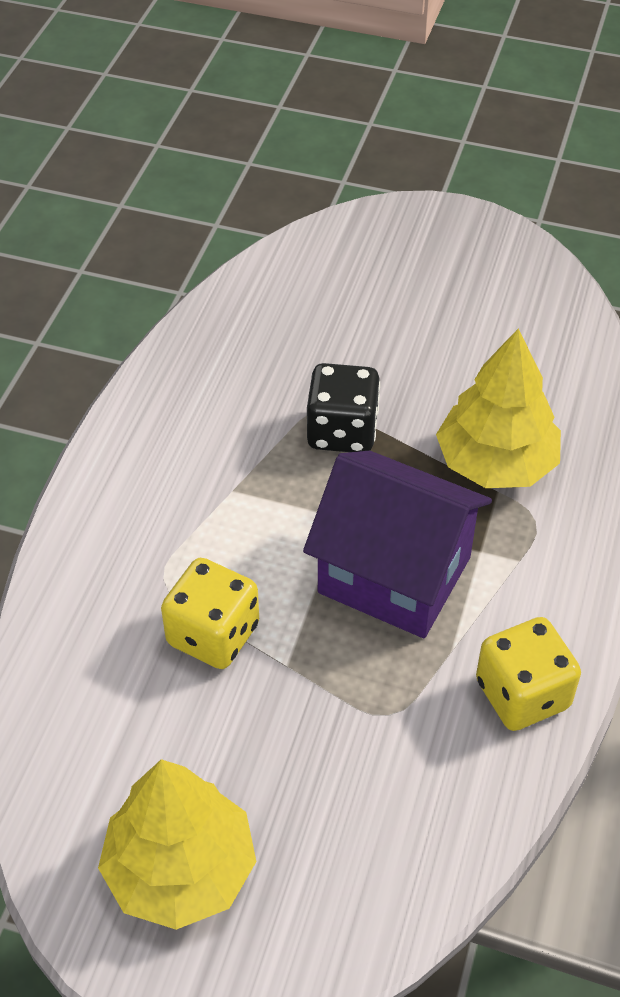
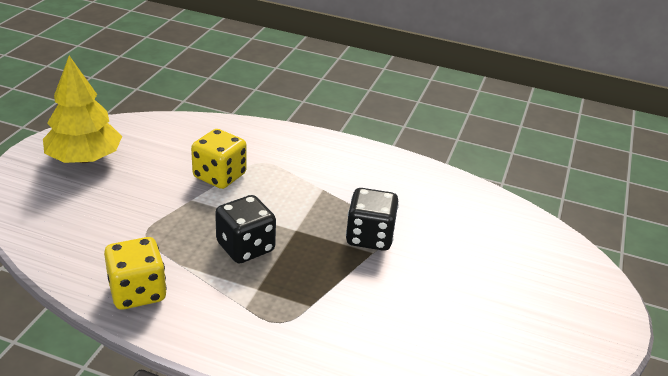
camera: 90 degrees right, 15 degrees down
(394, 575) = (245, 247): purple house -> black dice
(496, 463) = (336, 308): yellow tree -> none

